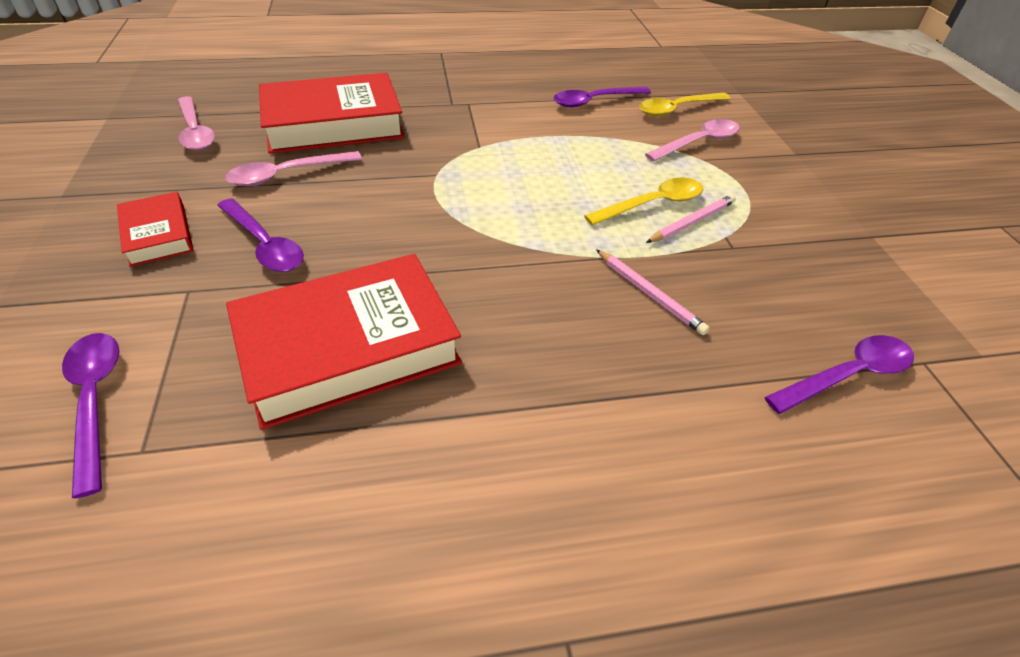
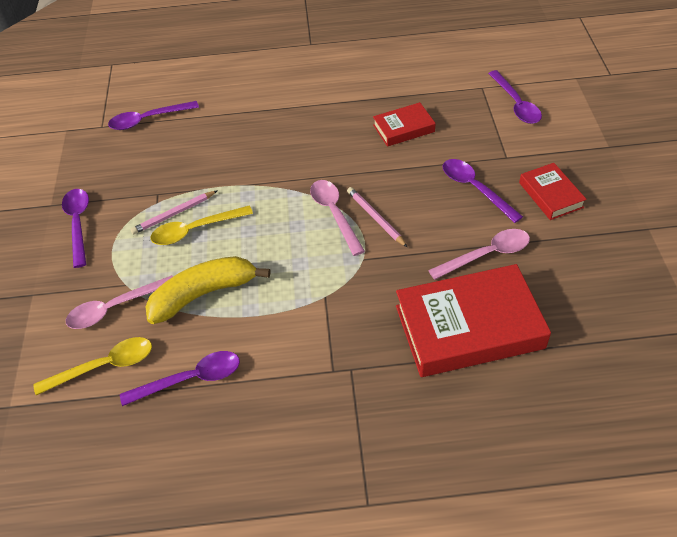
camera: 170 degrees left, 5 degrees up
(195, 131) = (596, 310): pink spoon -> pink spoon (334, 214)
(348, 347) = (403, 128): red book -> red book, size x0.51
(611, 150) = (204, 294): none -> yellow banana
(649, 294) = (230, 160): pink pencil -> pink pencil (375, 218)
(810, 213) = (78, 224): none -> purple spoon

